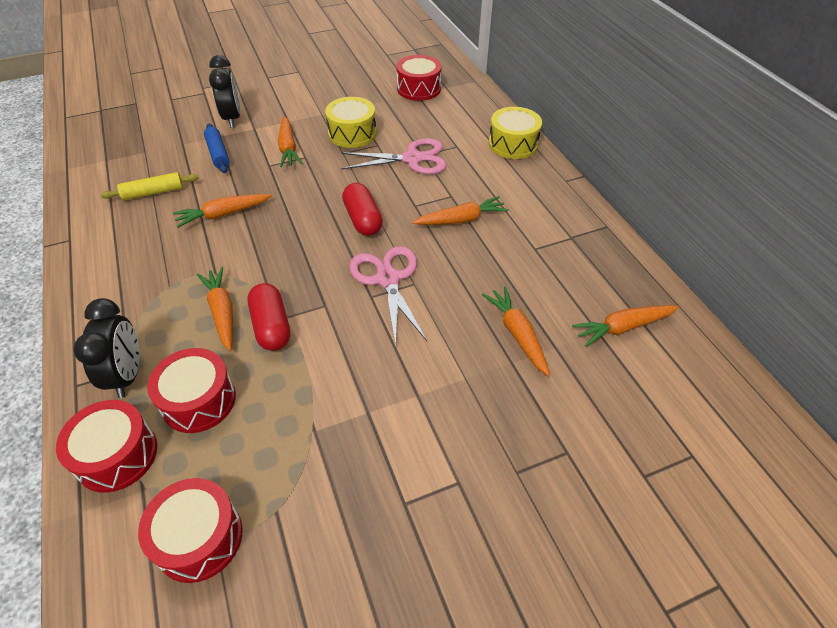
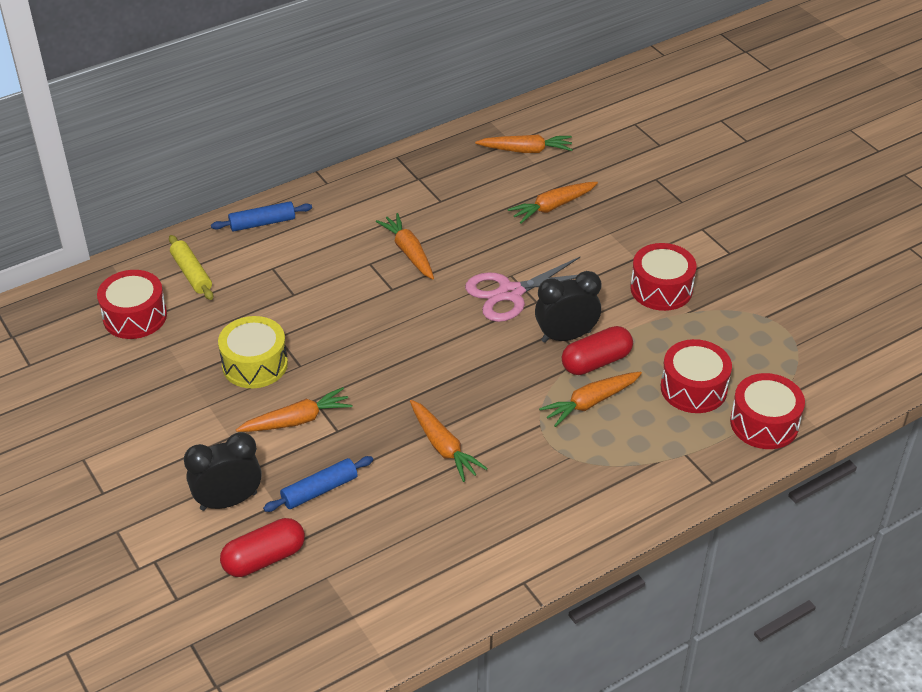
camera: 100 degrees left, 5 degrees down
(127, 375) = (687, 447): black clock -> black clock (566, 336)
(153, 192) = (416, 531): yellow rolling pin -> yellow rolling pin (191, 273)
(199, 538) = (803, 352): red drum -> red drum (661, 289)
(363, 219) = (425, 325): red capsule -> red capsule (264, 558)
(412, 159) = (304, 302): pink scissors -> none
(513, 144) = (262, 223): yellow drum -> blue rolling pin
(623, 328) = (526, 150): orange carrot -> orange carrot turned 60 degrees counterclockwise

